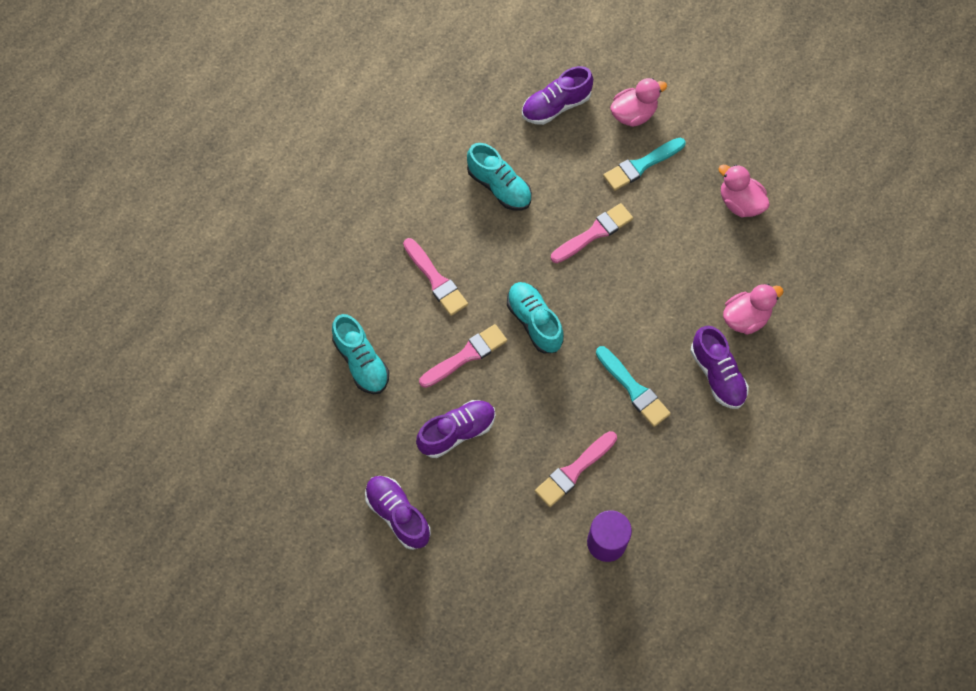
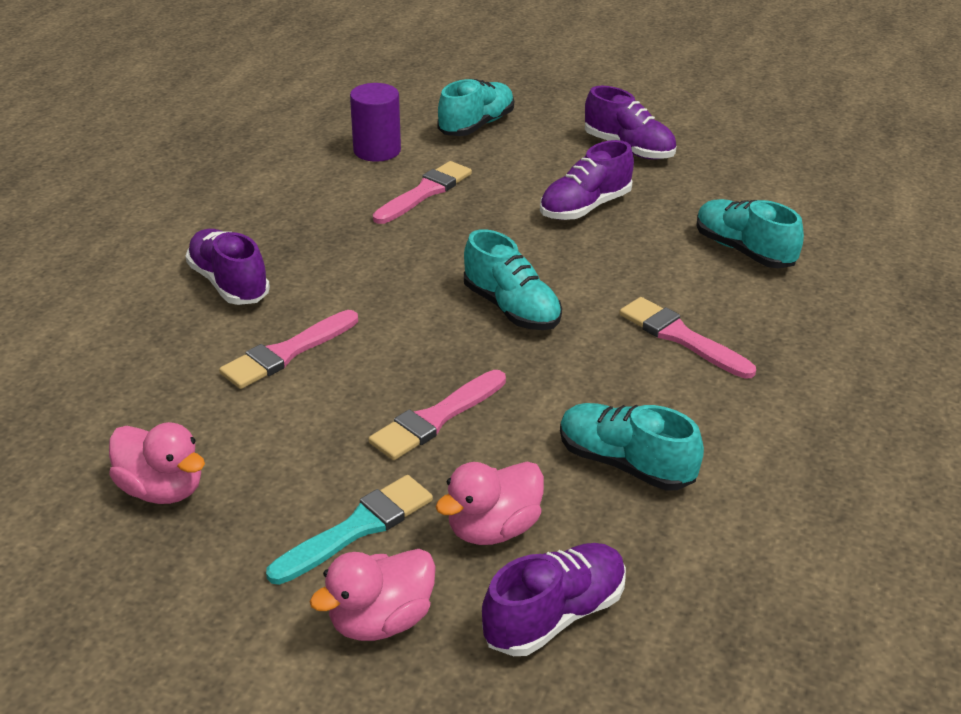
camera: 170 degrees right, 30 degrees down
(466, 355) = (600, 269): pink brush -> pink brush (287, 353)
(517, 574) = (476, 125): none -> turquoise shoe
(633, 389) = (353, 260): turquoise brush -> none
(745, 318) = (176, 343): pink duck -> pink duck (493, 529)

